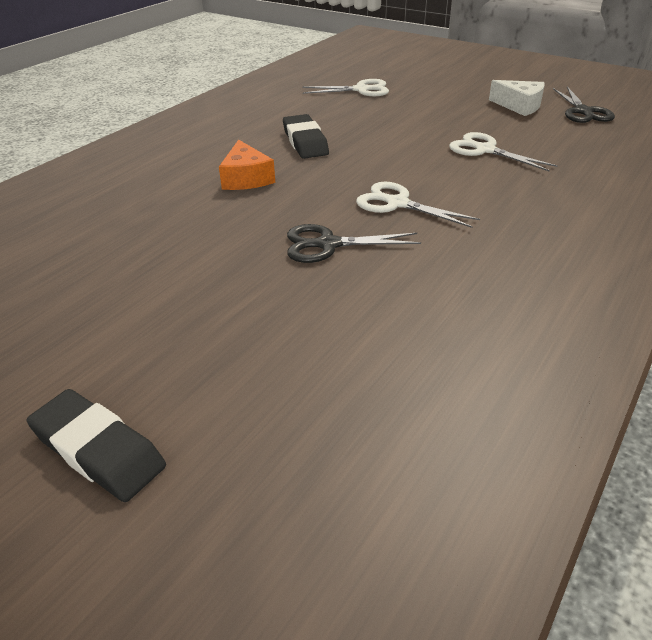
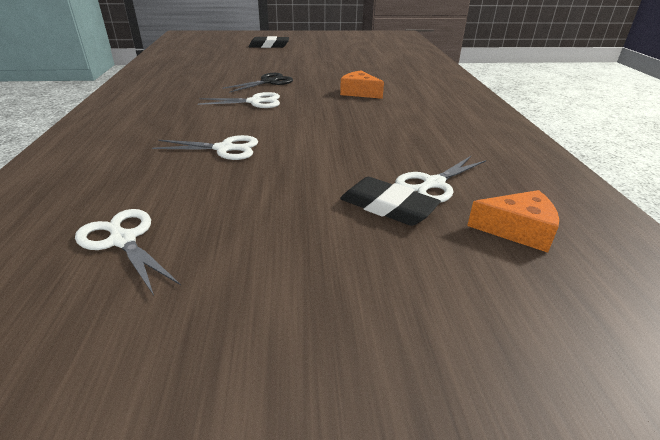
camera: 140 degrees right, 5 degrees down
(305, 142) = (371, 118): black eraser -> black eraser (387, 207)
(361, 67) = (517, 230): none -> orange cheese
(519, 106) = (220, 221): white cheese -> none
(583, 112) = (123, 240): black scissors -> white scissors

